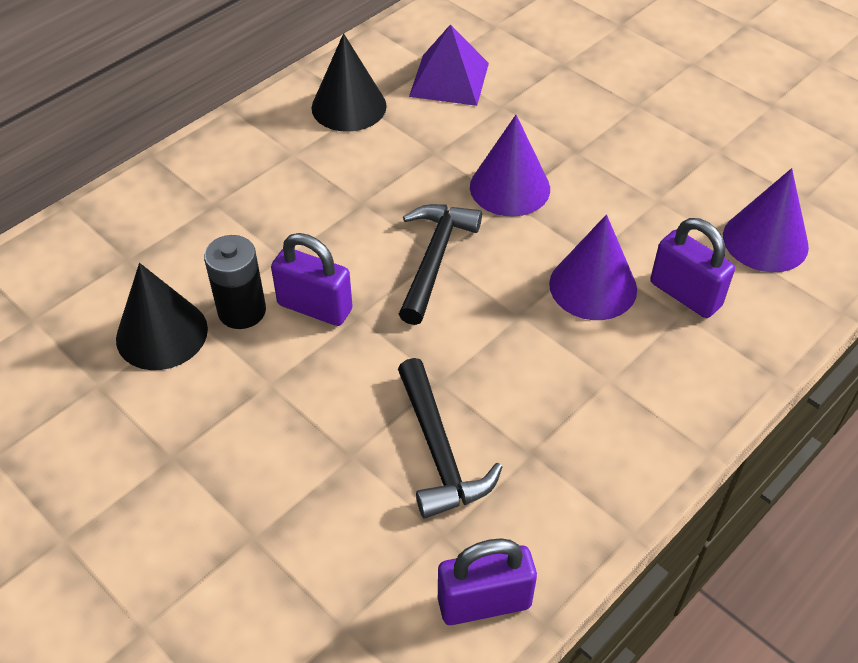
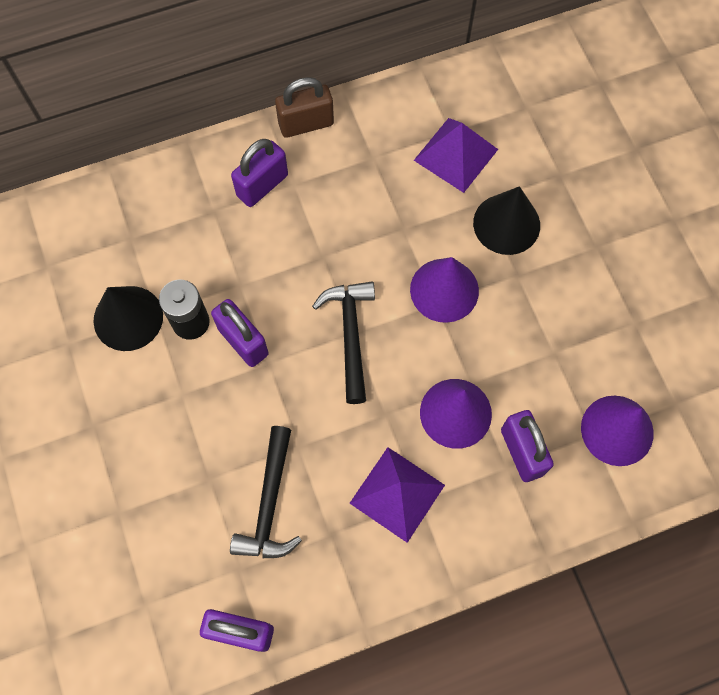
camera: 25 degrees right, 20 degrees up
(258, 165) = (262, 185): none -> purple padlock
(277, 102) = (306, 124): none -> brown padlock
(349, 106) = (360, 152): black cone -> black cone (506, 224)
(434, 259) = (350, 335): black hammer -> black hammer turned 45 degrees counterclockwise
(579, 383) = (397, 494): none -> purple pyramid

